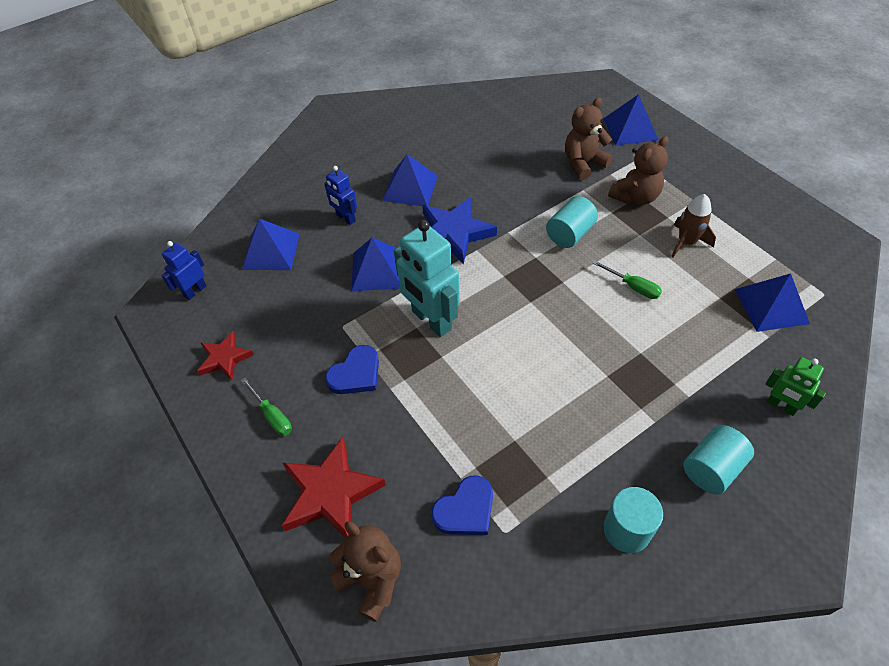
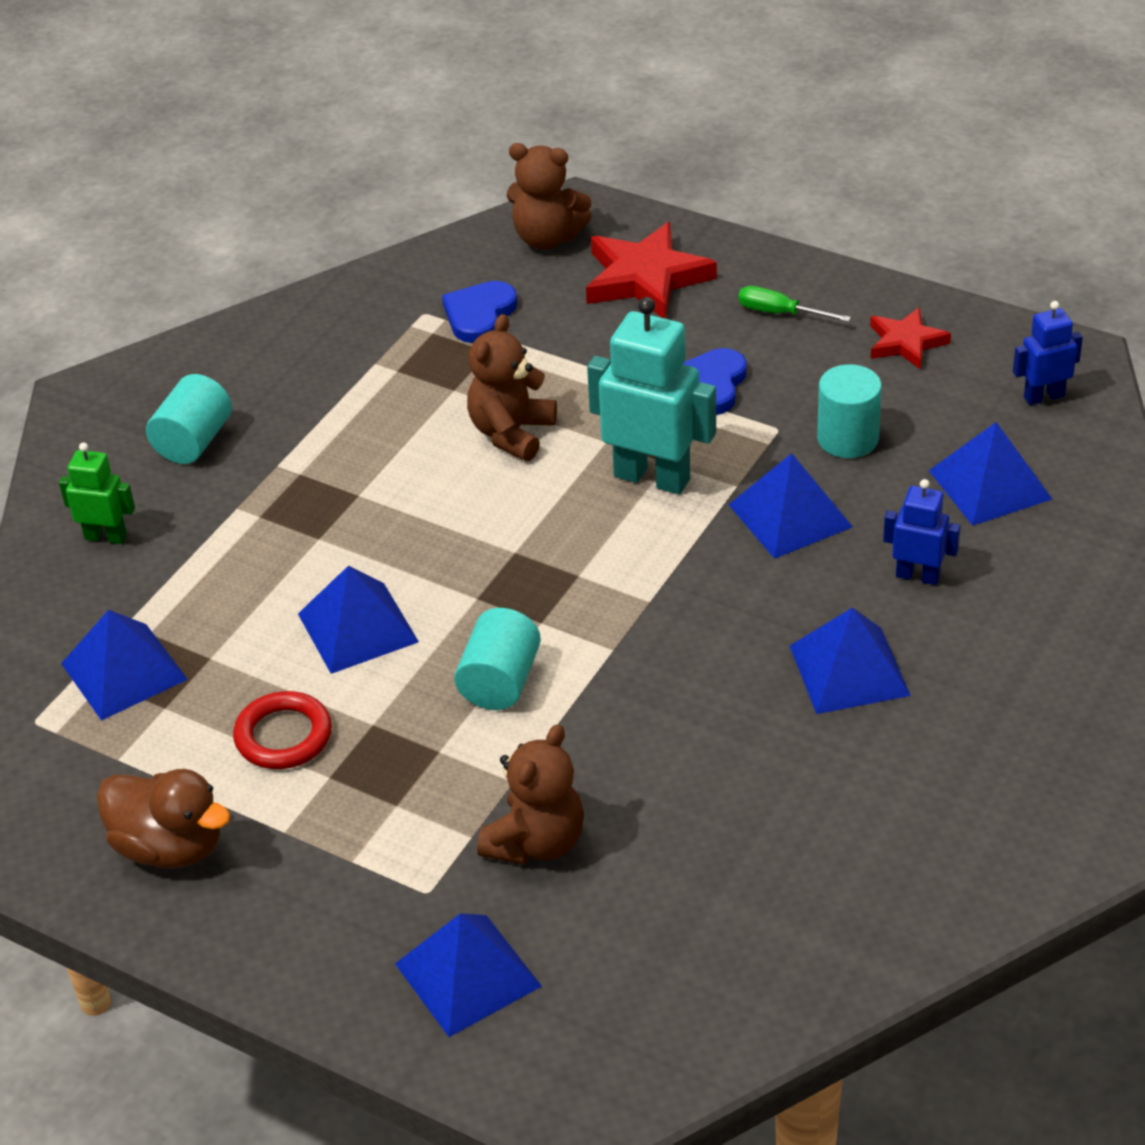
camera: 155 degrees right, 10 degrees down
(195, 291) = (1043, 396): blue robot -> blue robot turned 120 degrees counterclockwise
(454, 233) = (707, 614): blue star -> none
(627, 530) = (285, 357): turquoise cylinder -> turquoise cylinder (847, 438)
(633, 287) = (358, 627): green screwdriver -> blue pyramid
(635, 197) = (403, 798): brown teddy bear -> brown teddy bear (511, 433)
(686, 242) = (283, 736): brown rocket -> red ring
(751, 210) = (170, 847): none -> brown duck

